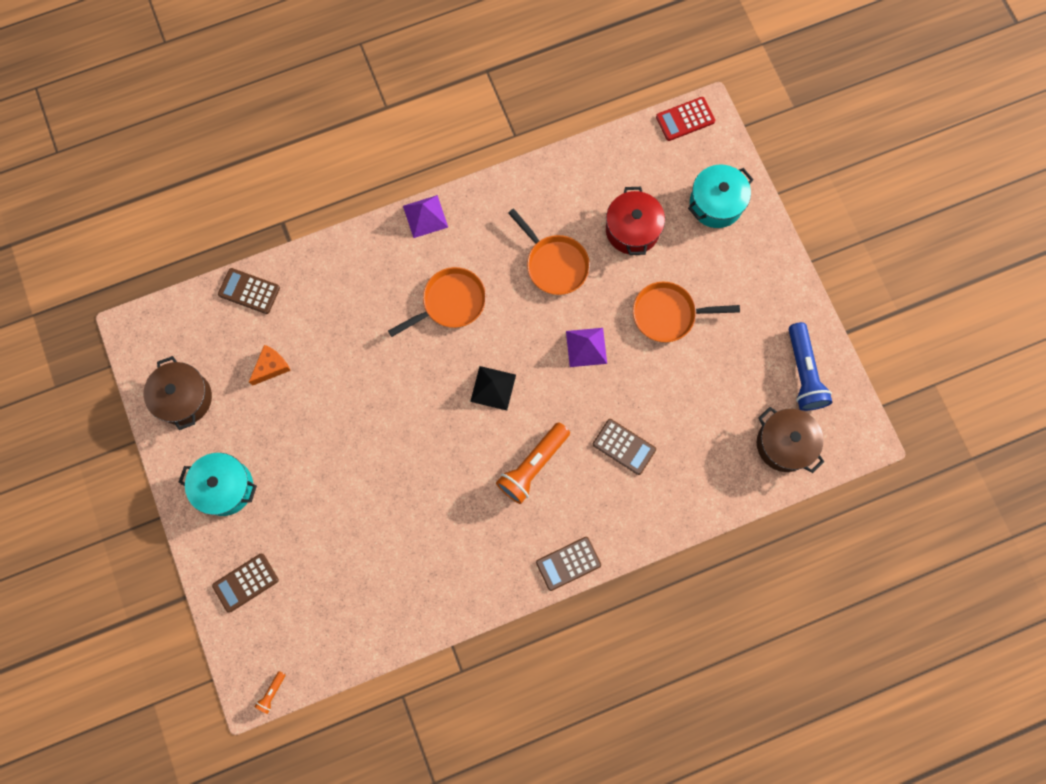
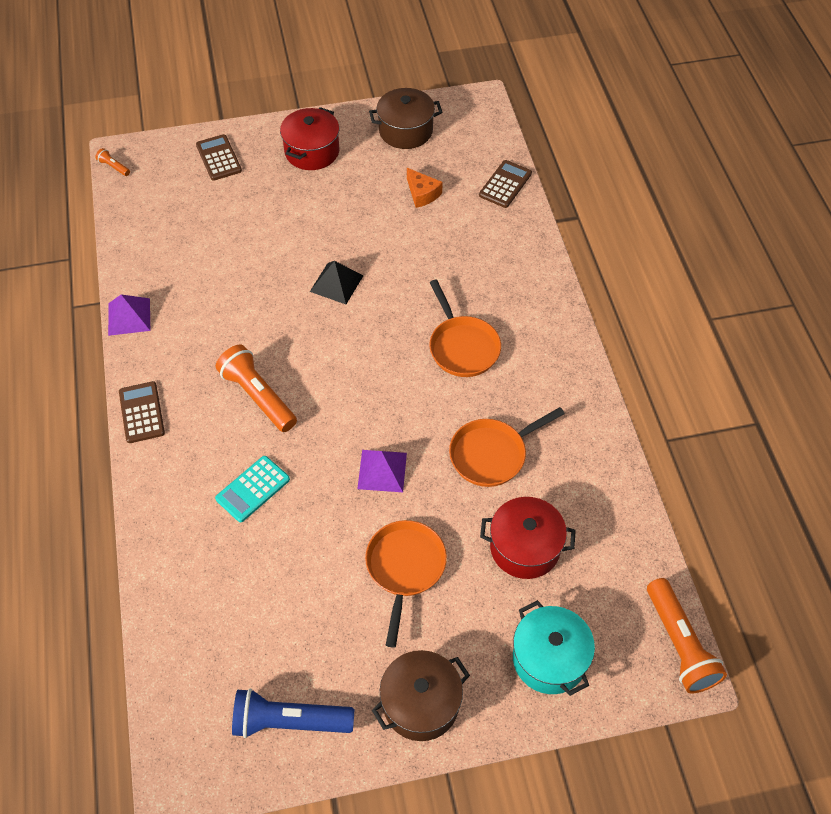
camera: 100 degrees right, 20 degrees down
(225, 487) = (312, 151): turquoise pot -> red pot
(425, 216) = (569, 337): purple pyramid -> purple pyramid (129, 316)
(493, 388) = (355, 372): black pyramid -> black pyramid (336, 283)
(624, 447) = (253, 489): brown calculator -> turquoise calculator
(685, 119) = (679, 644): red calculator -> orange flashlight
(784, 444) = (202, 674): brown pot -> brown pot (421, 703)

